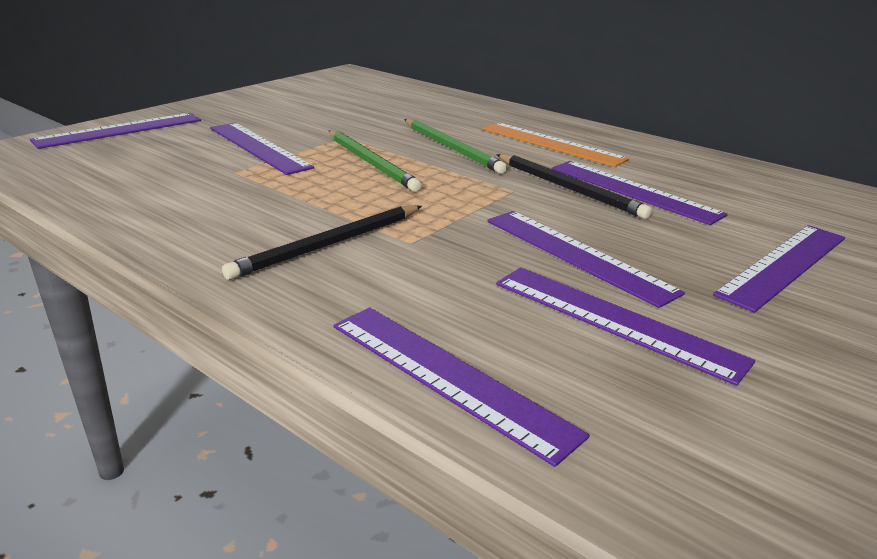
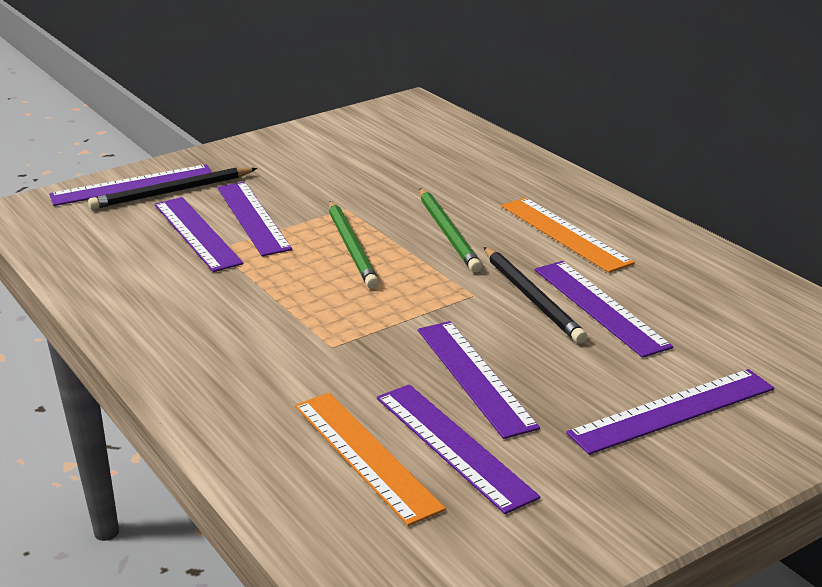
camera: 20 degrees right, 0 degrees up
(329, 245) = (258, 342): black pencil -> black pencil (171, 192)
(448, 377) = (281, 473): purple ruler -> purple ruler (197, 233)
(530, 343) = (365, 455): none -> orange ruler

